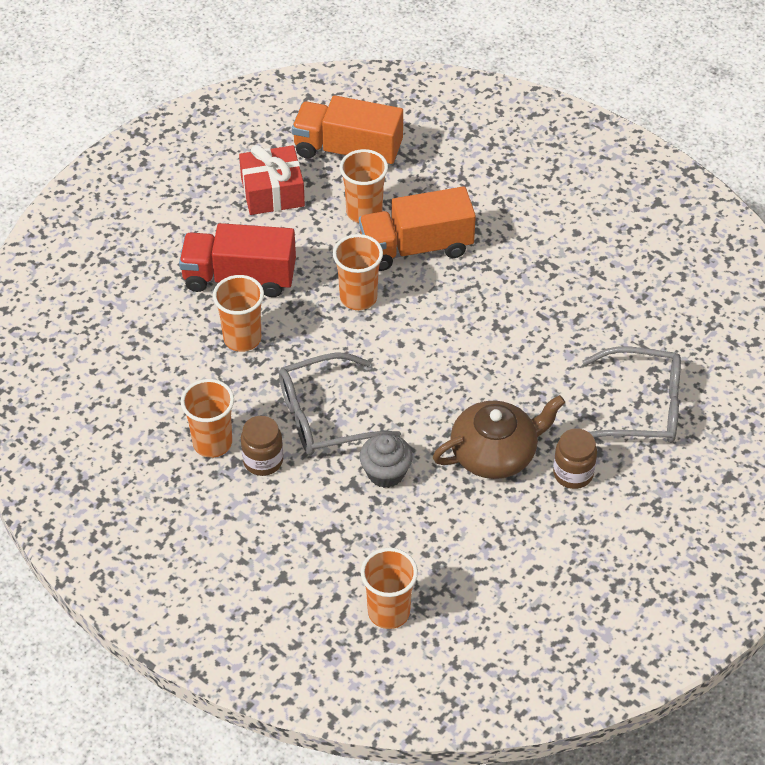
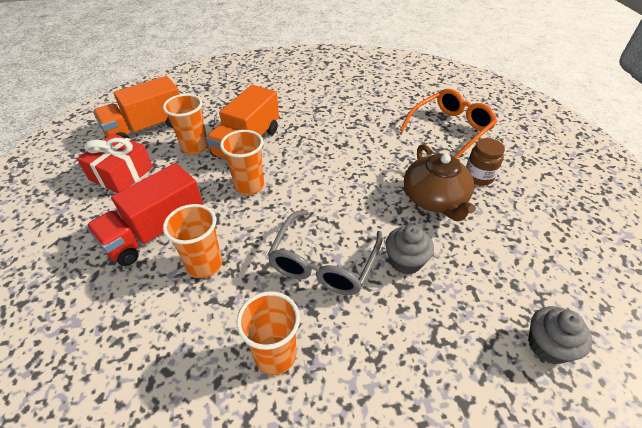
camera: 50 degrees left, 5 degrees down
(263, 461) = (327, 330): brown jar -> none
(389, 612) = (547, 345): orange cup -> grey cupcake
(495, 453) = (435, 199): brown teapot -> brown teapot turned 150 degrees clockwise
(641, 407) = (450, 129): grey glasses -> orange glasses

